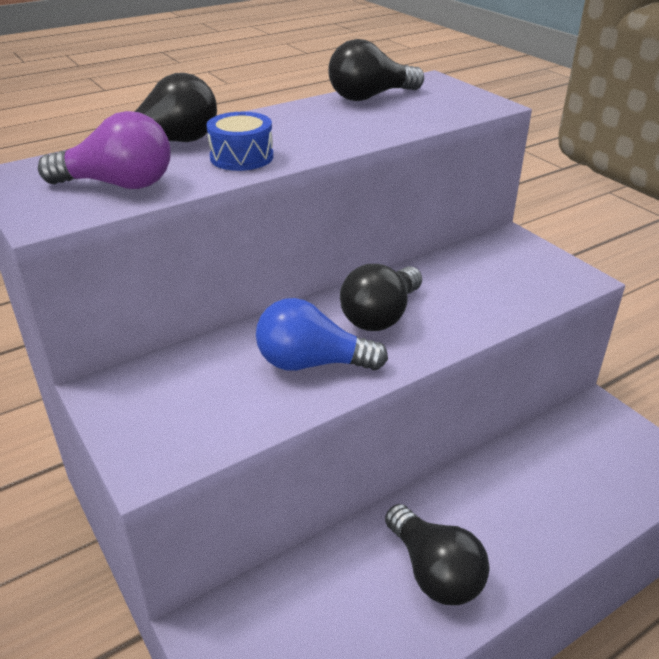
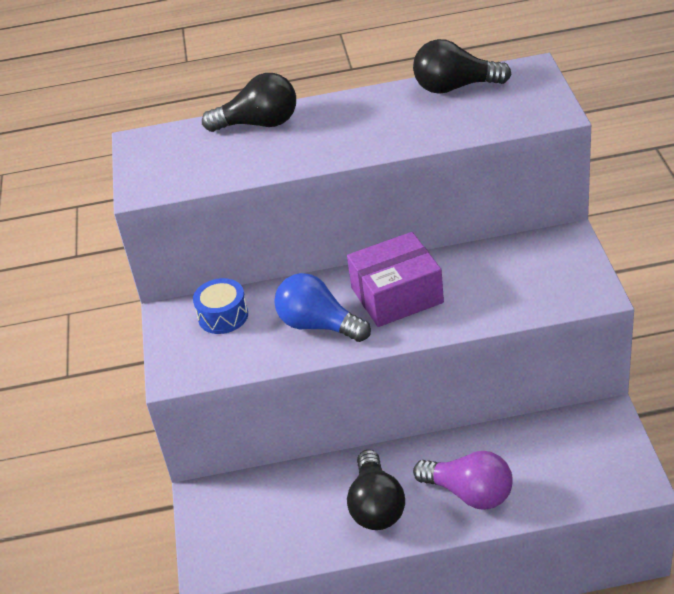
camera: 30 degrees right, 5 degrees up
(118, 184) = (201, 165): purple light bulb -> purple light bulb (469, 493)
(241, 157) = (301, 150): blue drum -> blue drum (223, 316)
(381, 315) = (397, 295): black light bulb -> purple box

